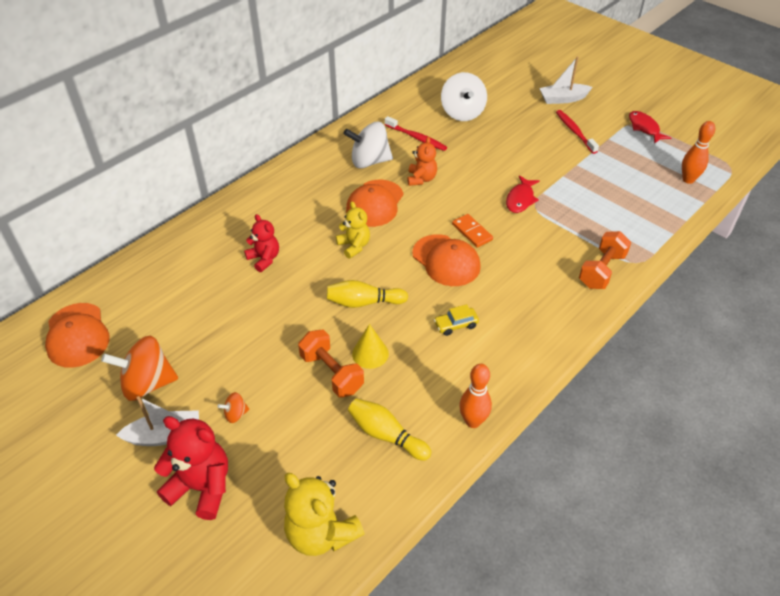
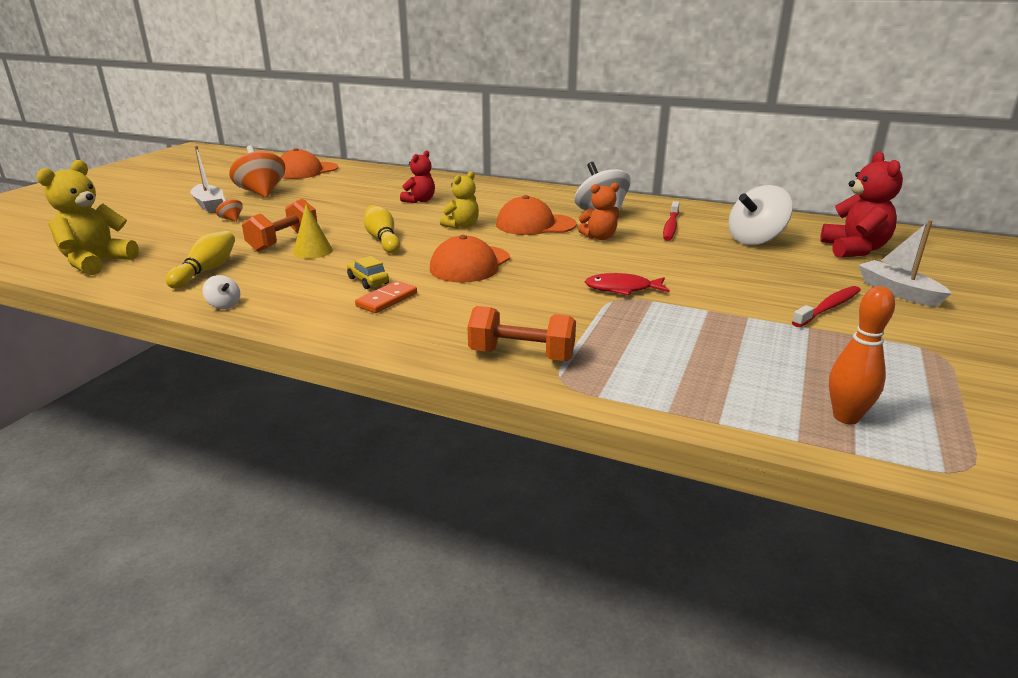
camera: 70 degrees right, 20 degrees down
(202, 487) = (156, 221): red teddy bear -> red teddy bear (854, 250)
(472, 232) = (530, 270): orange domino -> orange domino (386, 300)
(473, 421) = (224, 305): orange bowling pin -> white spinning top
(644, 128) = (938, 362): red fish -> none

